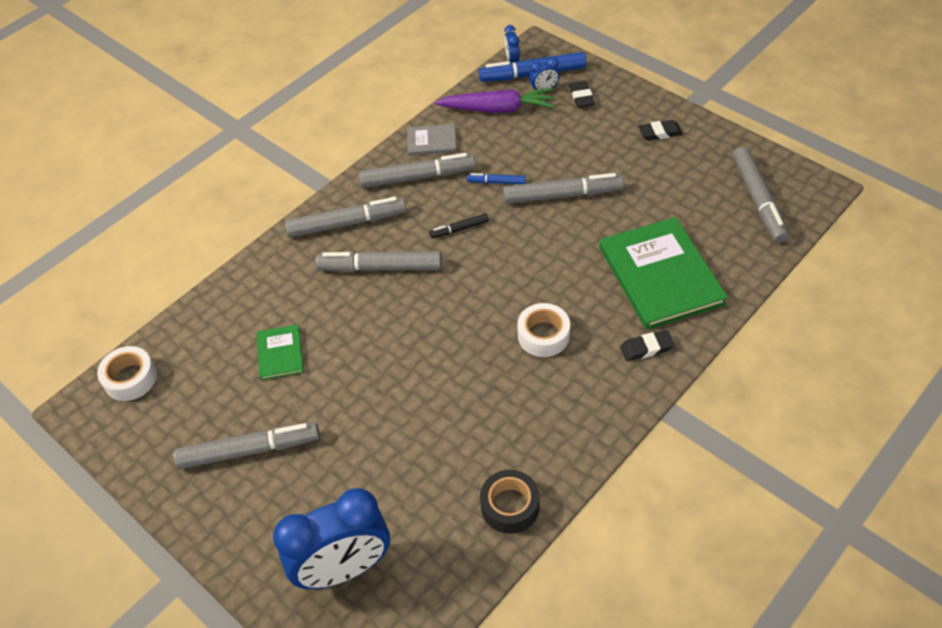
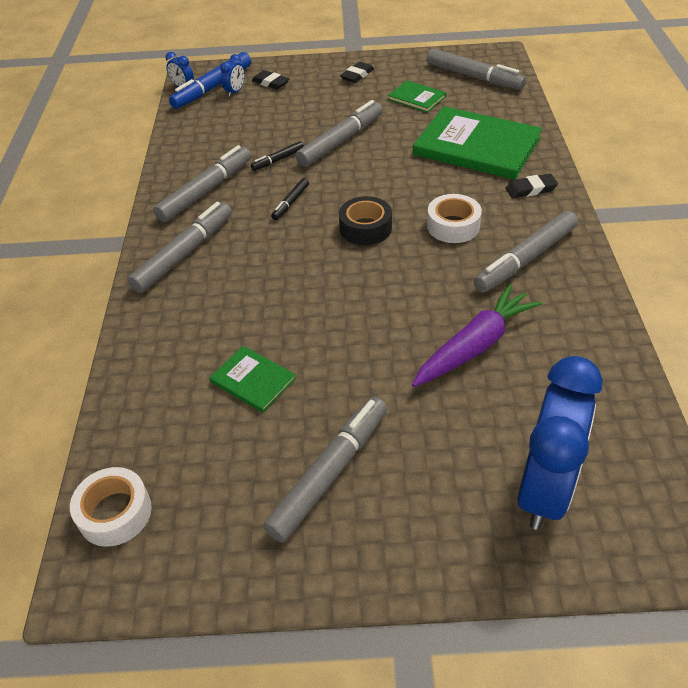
camera: 45 degrees left, 5 degrees down
(380, 268) = (259, 264): grey marker -> grey marker (525, 259)
(431, 141) = (185, 164): grey book -> none
(496, 182) = (278, 160): blue marker -> black marker
(498, 109) = (214, 119): purple carrot -> purple carrot (475, 345)
(510, 506) = (593, 342): black tape -> black tape (365, 228)
(646, 348) = (531, 189): black eraser -> black eraser turned 45 degrees clockwise
(677, 191) = (416, 98): none -> green book

